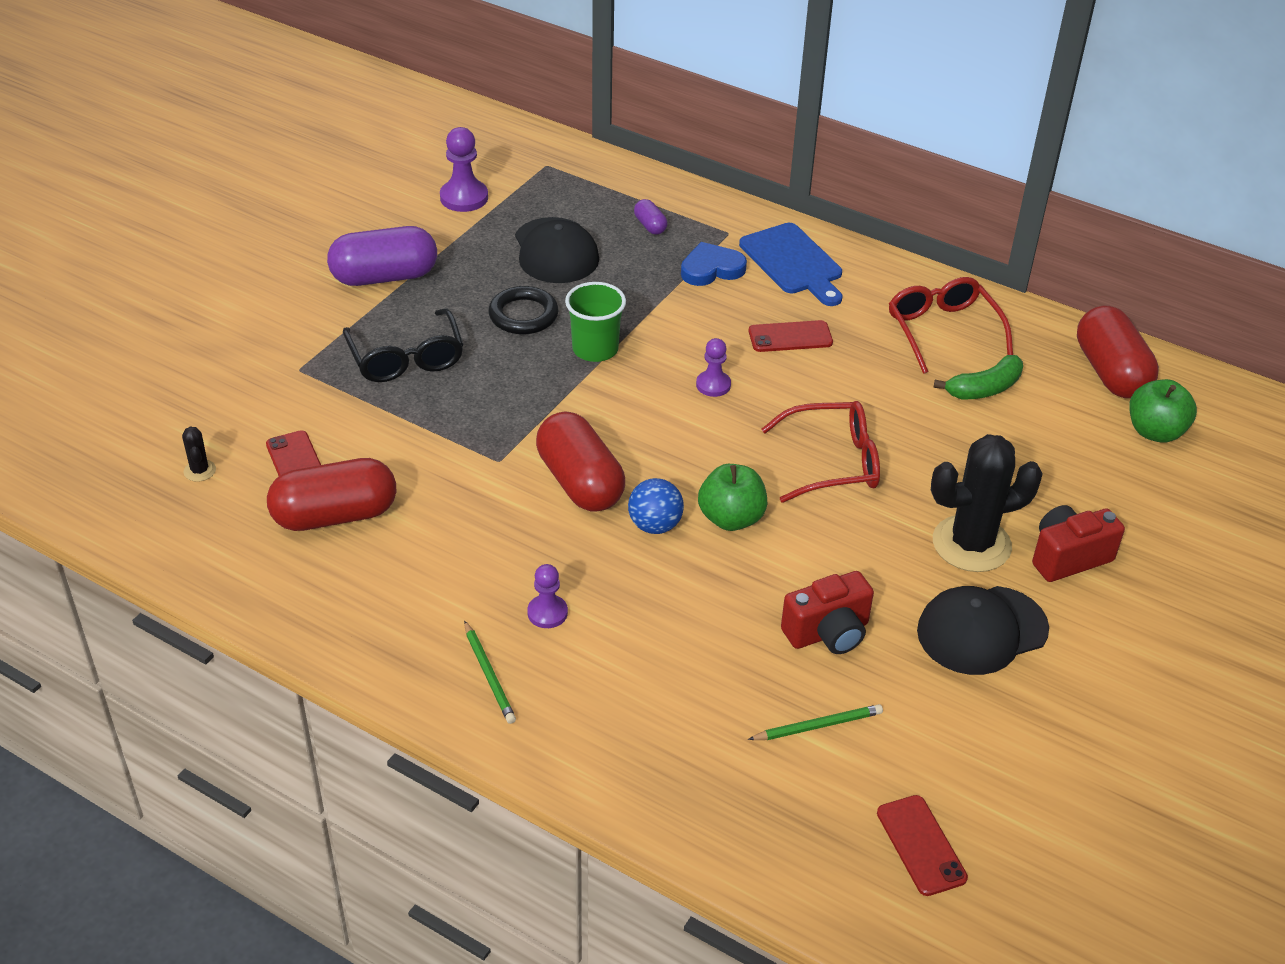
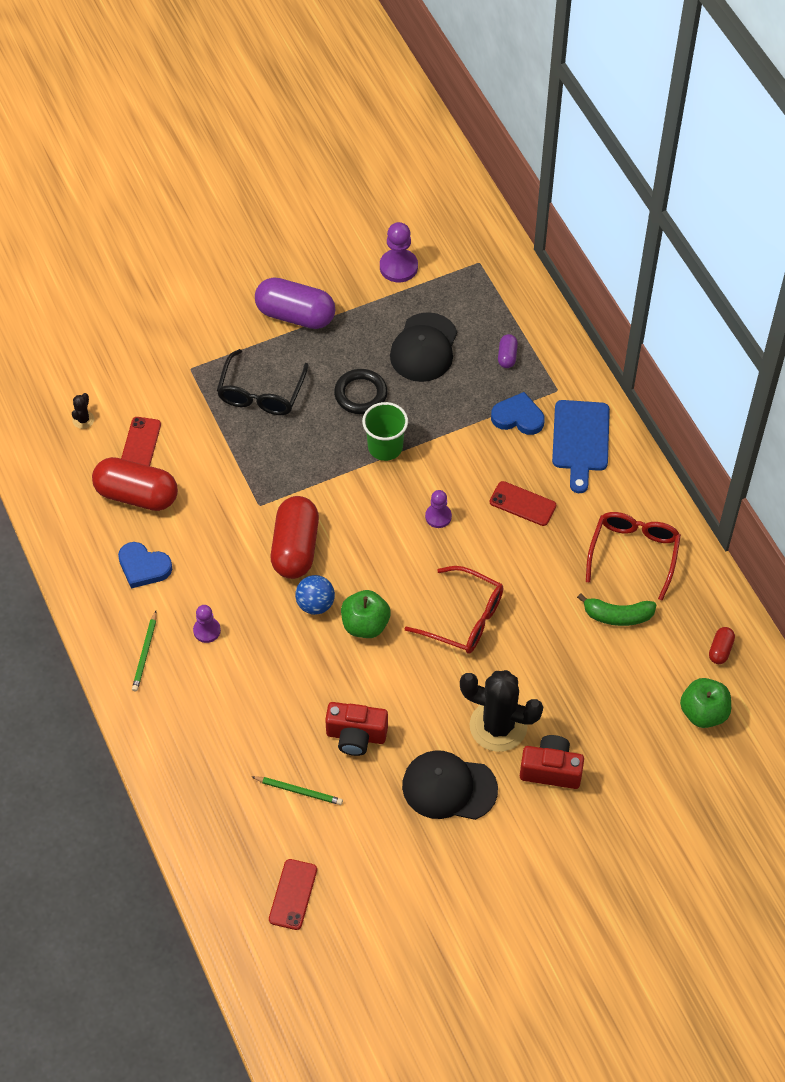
camera: 35 degrees right, 15 degrees up
(407, 584) = (143, 567): none -> blue heart
(1110, 372) = (720, 650): red capsule -> red capsule, size x0.45

